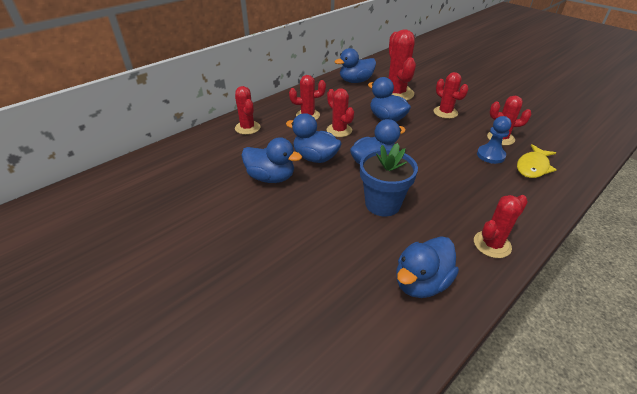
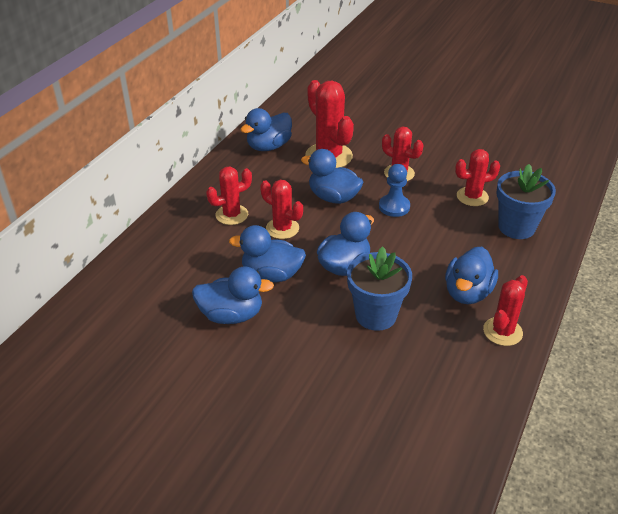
camera: 20 degrees left, 0 degrees up
(247, 128) = (162, 252): red cactus -> none
(421, 282) = (449, 392): blue duck -> blue duck (467, 293)
(490, 155) = (468, 223): blue pawn -> blue pawn (394, 207)
(533, 167) = (516, 227): yellow fish -> blue flower pot

